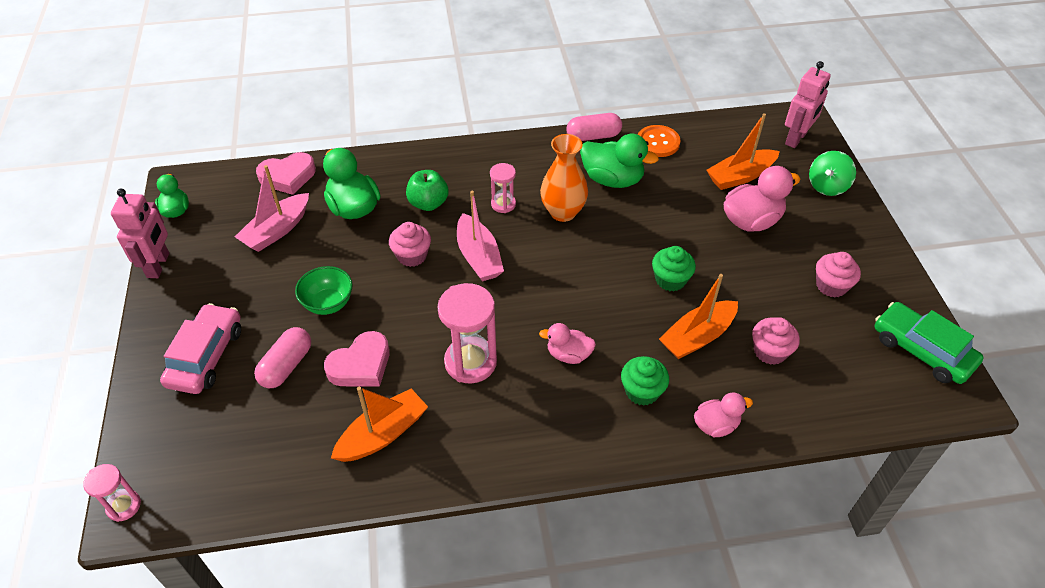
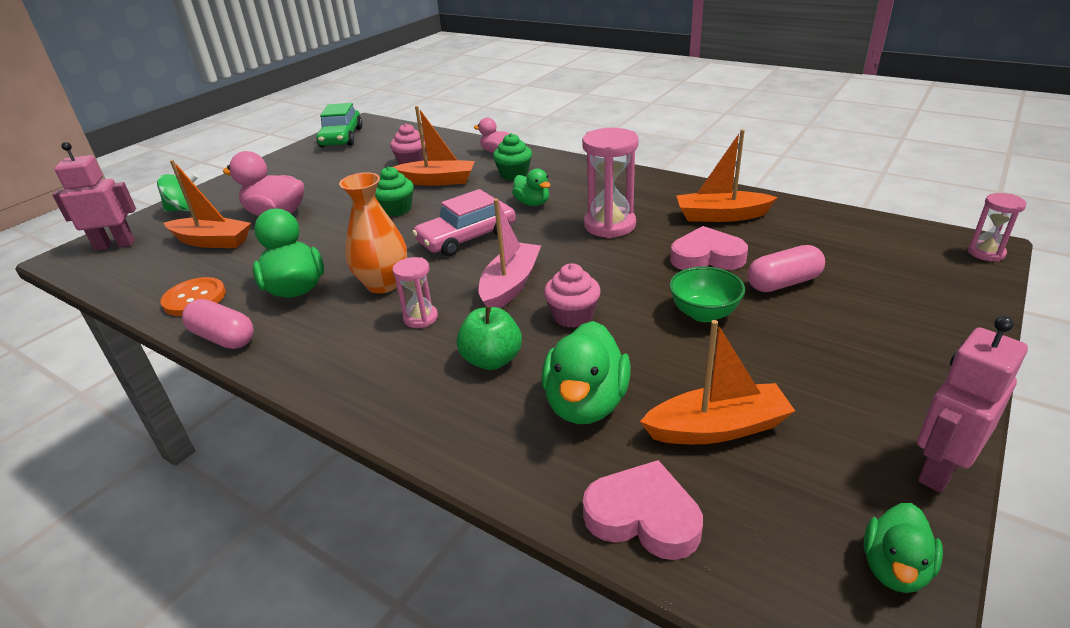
camera: 135 degrees left, 15 degrees down
(206, 356) = (877, 325): pink car -> pink car (467, 237)
(277, 230) = (717, 428): pink boat -> orange boat
(568, 355) = (532, 203): pink duck -> green duck
(831, 286) = (317, 170): pink cupcake -> none

